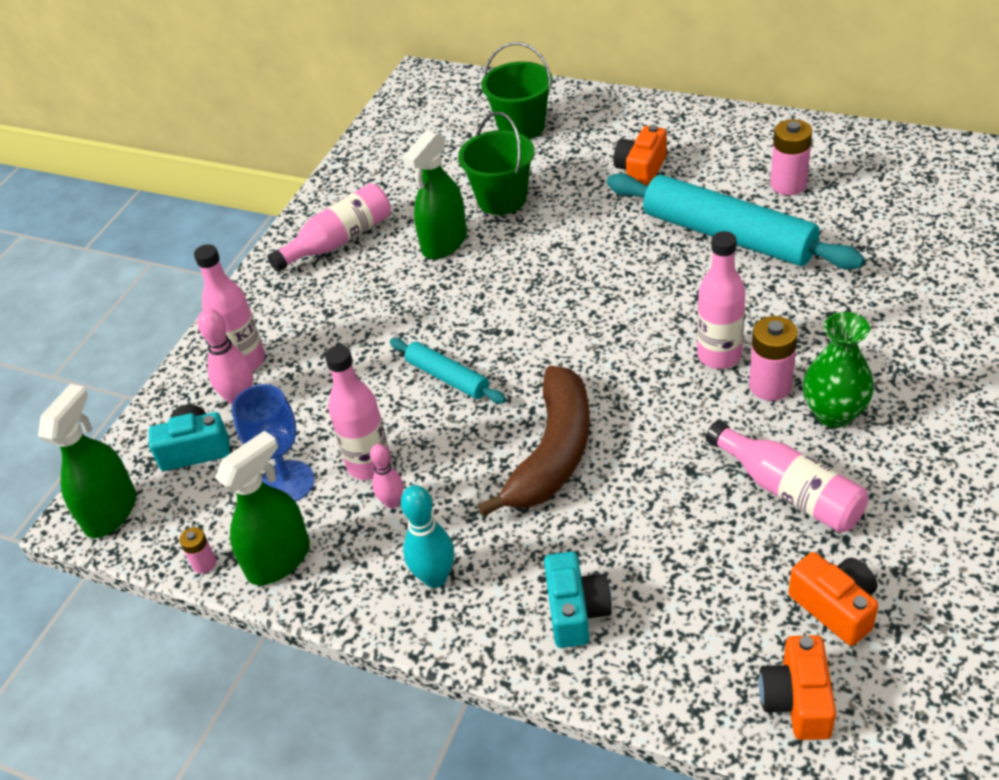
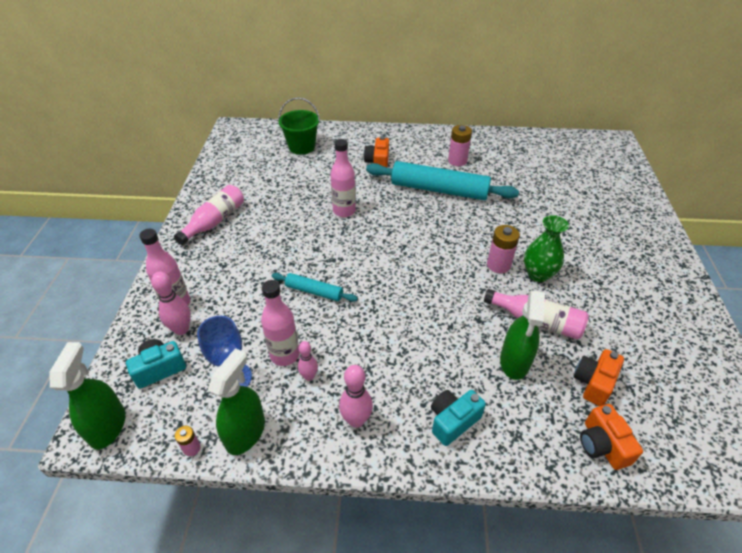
camera: 25 degrees left, 0 degrees up
(435, 577) = (356, 420): turquoise bowling pin -> pink bowling pin
(444, 243) = (281, 214): green spray bottle -> green spray bottle (514, 362)
(502, 199) = (306, 186): green bucket -> none
(553, 453) = (396, 325): brown banana -> none
(576, 611) = (453, 421): turquoise camera -> turquoise camera turned 105 degrees counterclockwise
(719, 355) = (464, 253): pink bottle -> pink bottle (344, 211)
(835, 607) = (593, 383): orange camera -> orange camera turned 90 degrees counterclockwise

